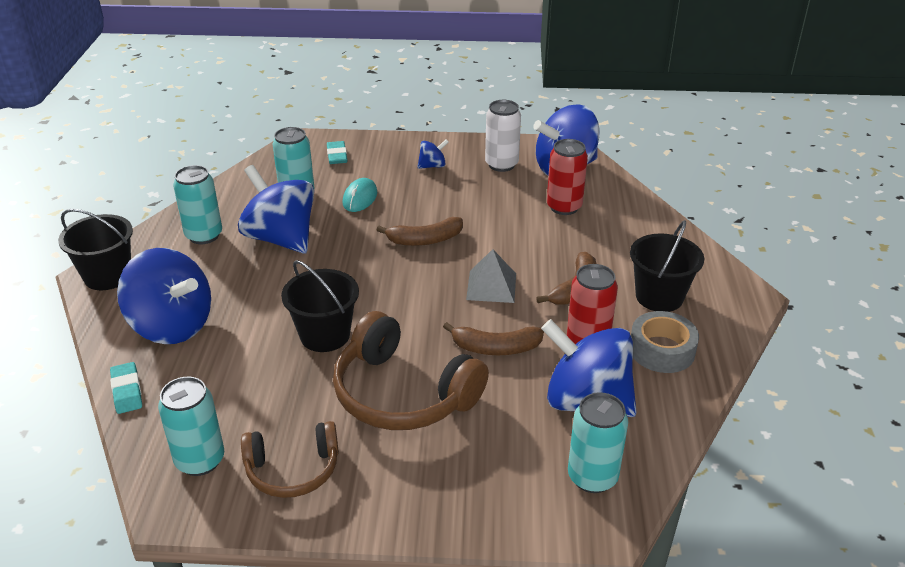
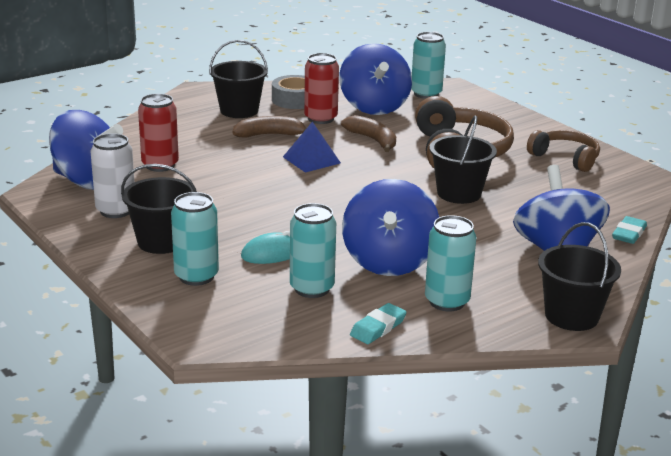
camera: 130 degrees left, 10 degrees down
(200, 460) = (614, 184): turquoise can -> turquoise can (196, 276)
(337, 155) = (208, 301): turquoise eraser -> turquoise eraser (378, 327)
(425, 240) = (292, 201): brown banana -> none
(432, 166) = (162, 241): blue spinning top -> black bucket
(491, 286) = (311, 160): grey pyramid -> blue pyramid

